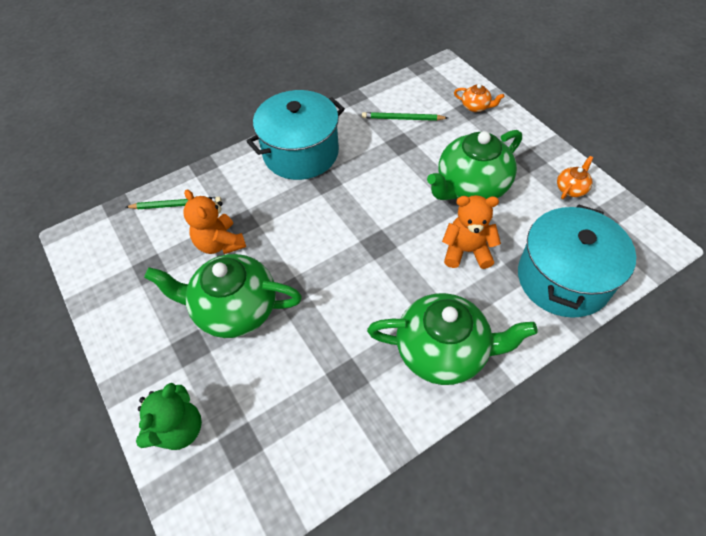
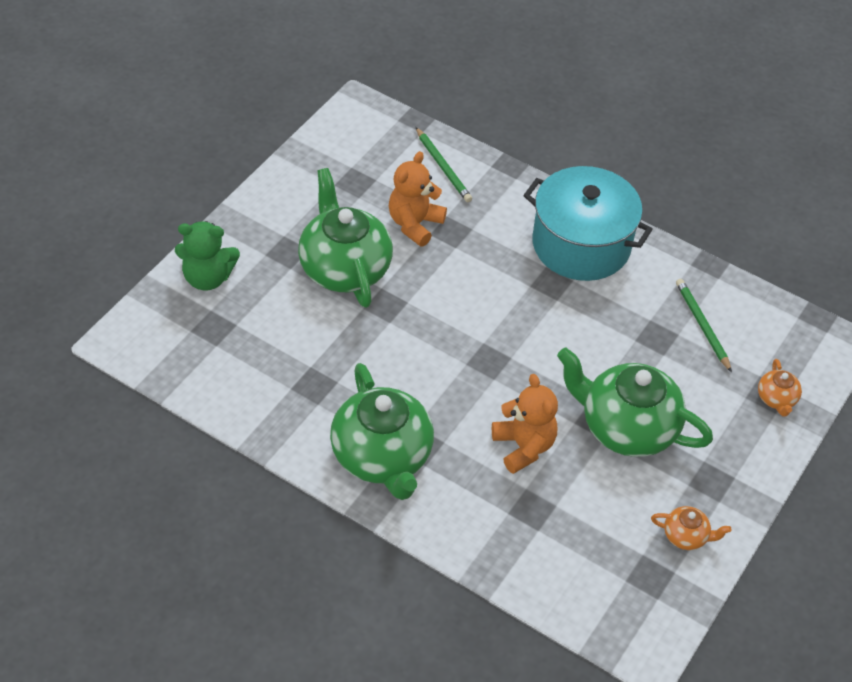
camera: 60 degrees right, 5 degrees down
(563, 278) = (534, 550): turquoise pot -> none

